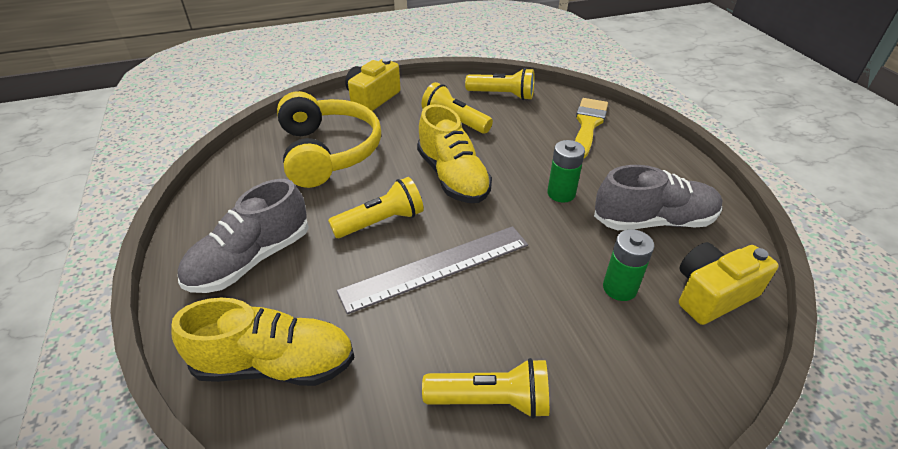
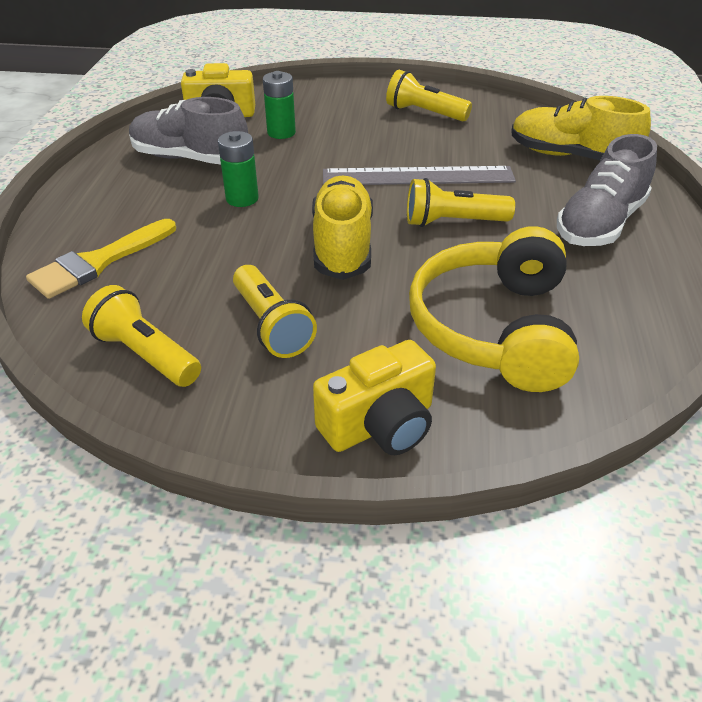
camera: 155 degrees left, 0 degrees up
(251, 260) = (600, 223): grey shoe -> grey shoe turned 150 degrees clockwise

